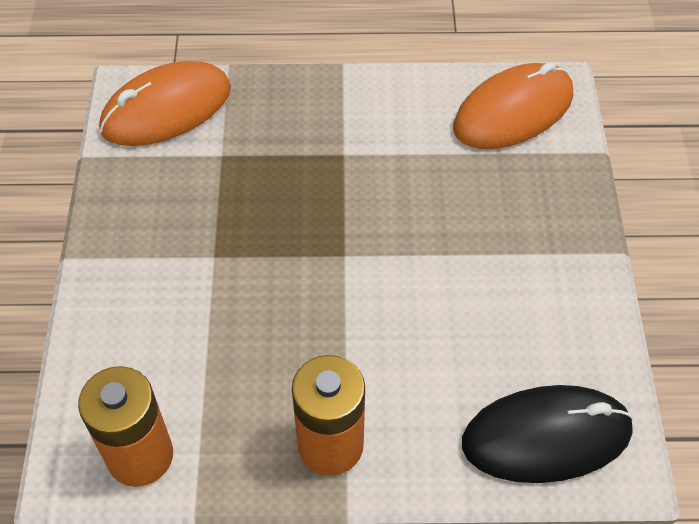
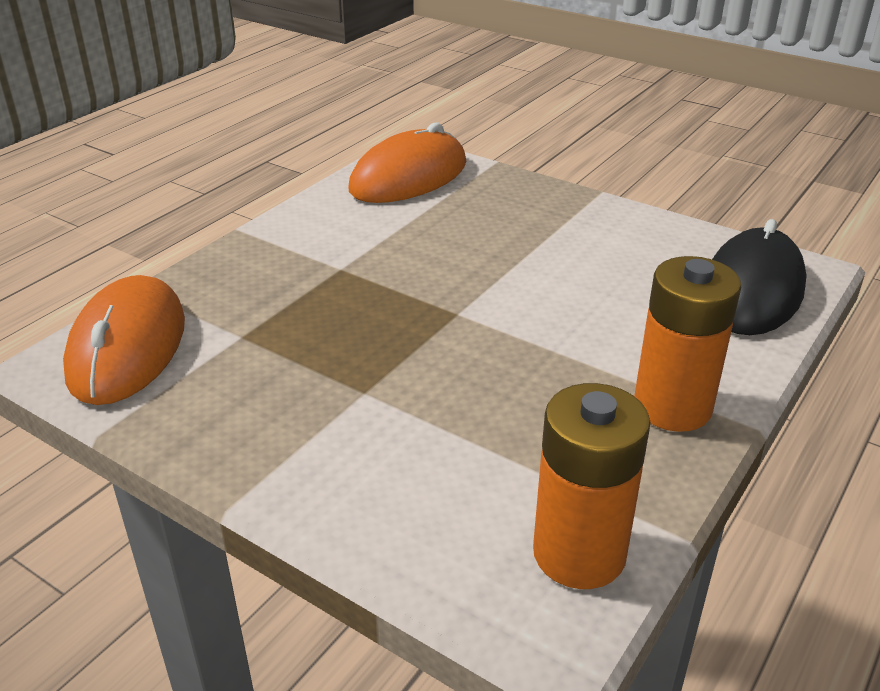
camera: 55 degrees left, 20 degrees down
(513, 111) = (408, 177): orange mouse -> orange mouse turned 45 degrees clockwise

